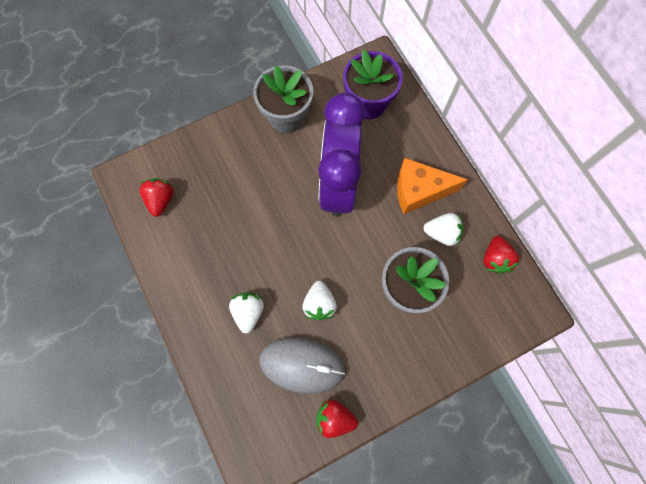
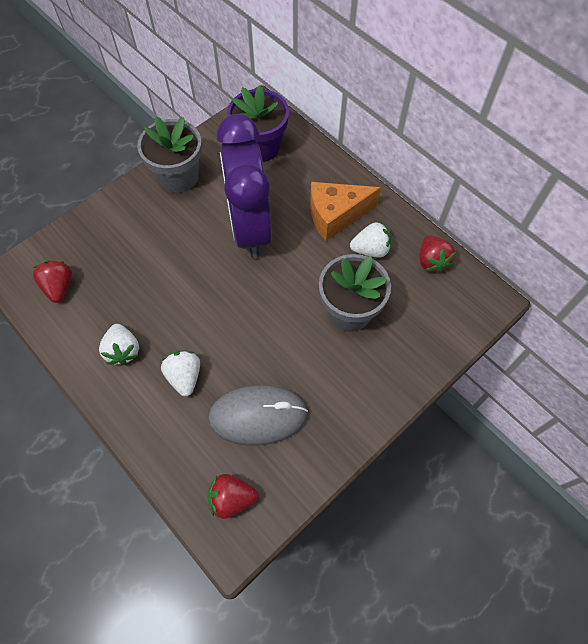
camera: 15 degrees left, 10 degrees down
(319, 304) = (261, 349): white strawberry -> white strawberry (123, 350)
(334, 418) = (309, 462): red strawberry -> red strawberry (232, 498)

